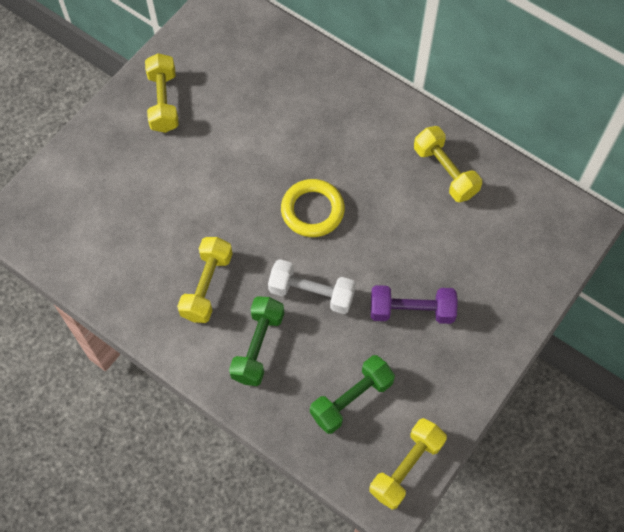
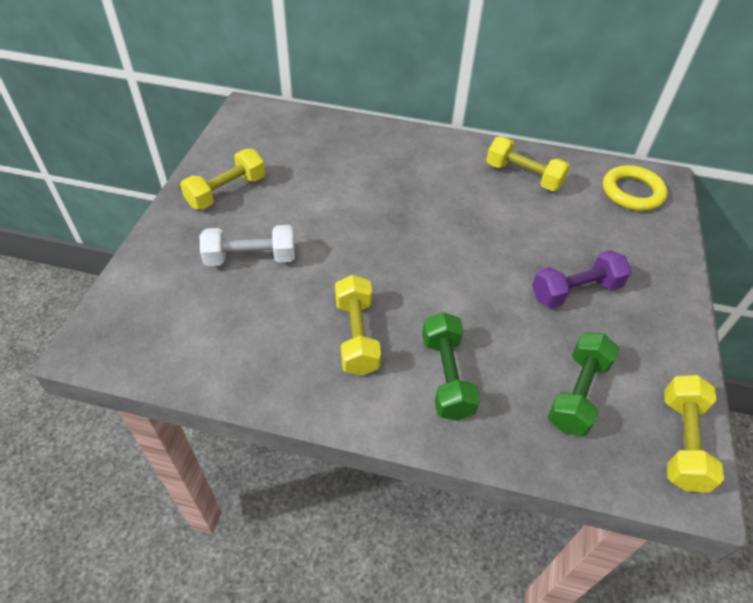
camera: 25 degrees left, 15 degrees down
(163, 101) = (227, 191): yellow dumbbell -> yellow dumbbell turned 75 degrees clockwise
(311, 293) = (470, 307): white dumbbell -> white dumbbell (251, 258)
(312, 210) = (425, 237): yellow ring -> yellow ring (632, 192)

